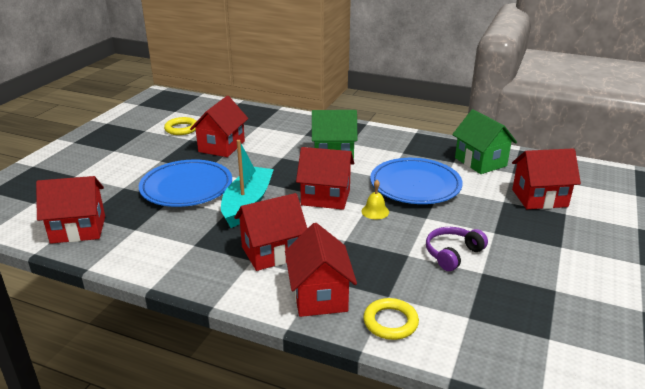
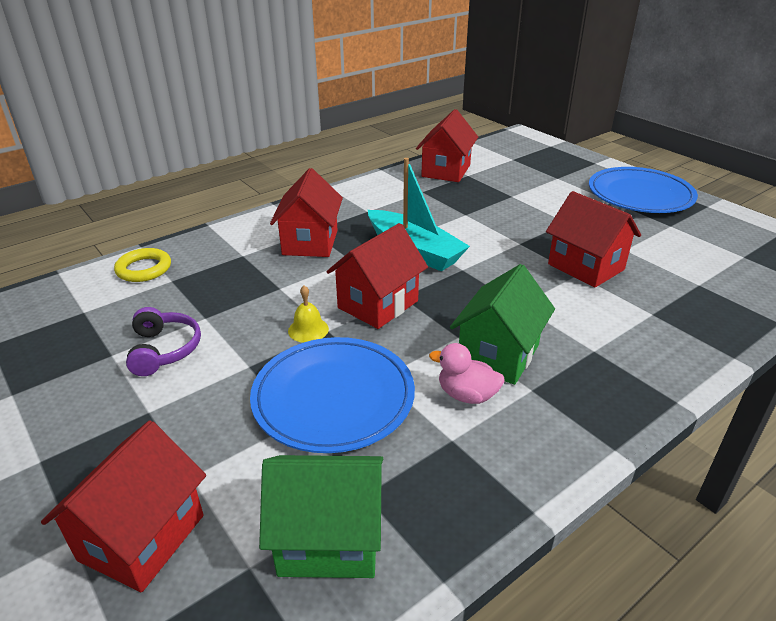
camera: 120 degrees right, 5 degrees up
(181, 129) = (666, 250): yellow ring -> none
(186, 187) = (484, 225): blue plate -> blue plate (640, 195)
(319, 296) = (221, 247): red house -> none
(372, 155) = (467, 395): none -> pink duck

